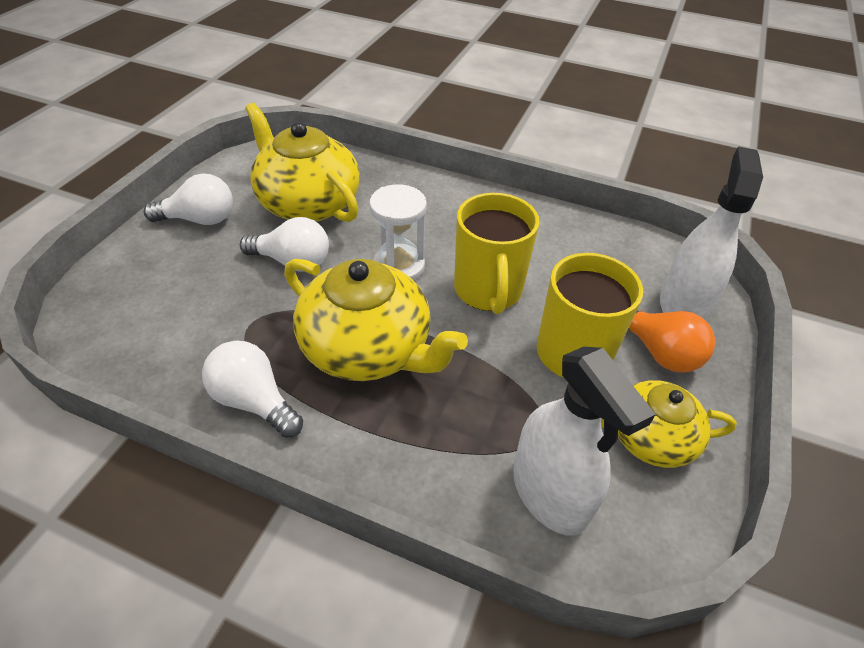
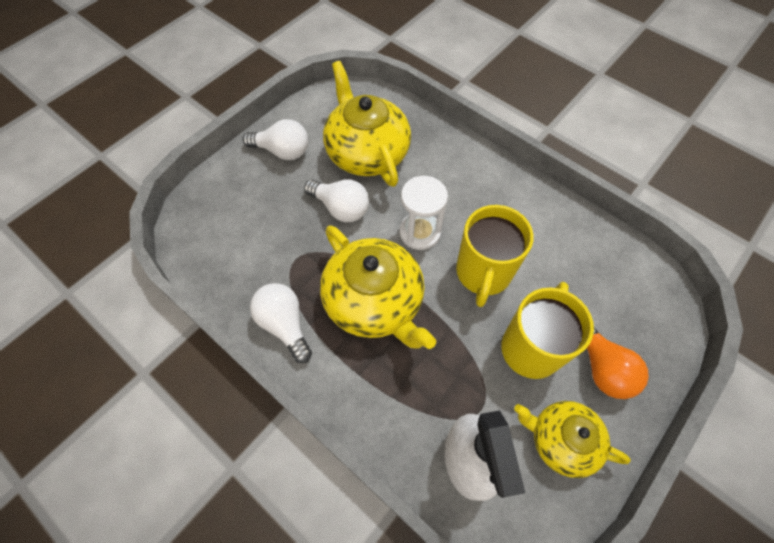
camera: 20 degrees right, 15 degrees up
(682, 305) = (643, 329): white spray bottle -> none

